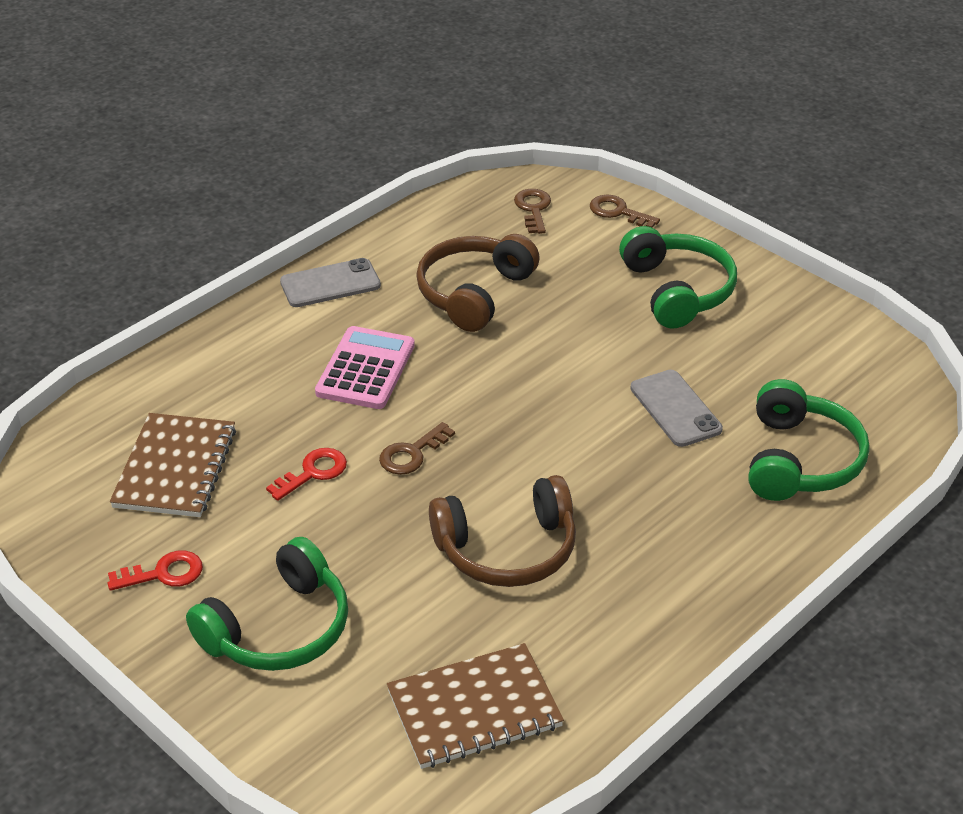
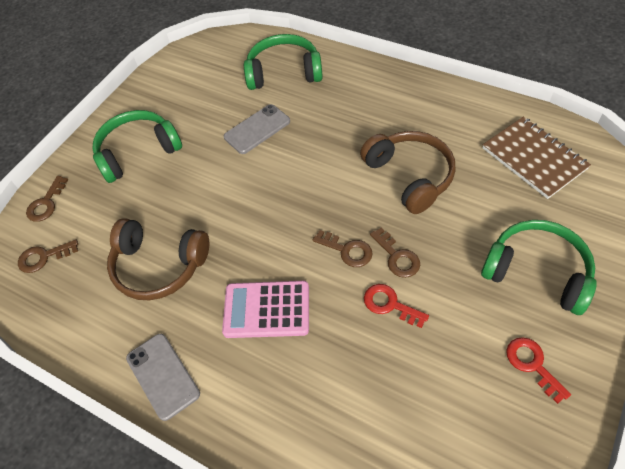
camera: 100 degrees left, 15 degrees up
(175, 468) = (426, 406): brown notebook -> none
(377, 497) = (397, 257): none -> brown key

